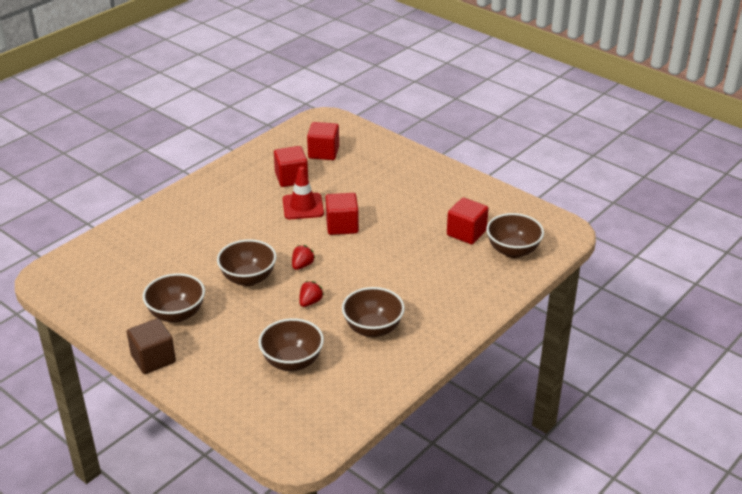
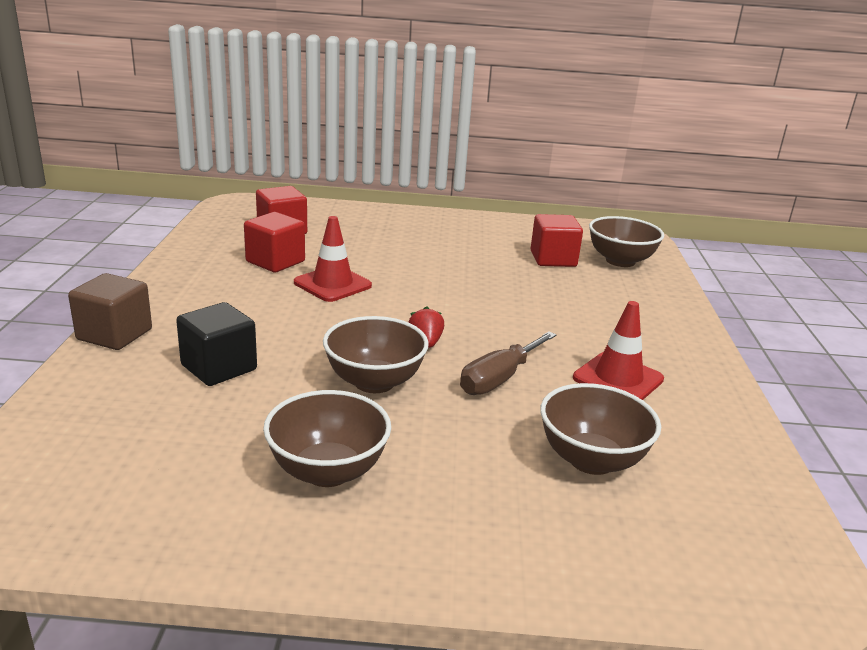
camera: 40 degrees left, 10 degrees down
(153, 359) = (379, 560): brown cube -> brown cube (114, 334)
(190, 242) = (219, 367): none -> black cube
(310, 302) = (499, 379): red strawberry -> brown screwdriver
(342, 226) = (411, 289): red cube -> none
(373, 328) = (618, 379): brown bowl -> red traffic cone

